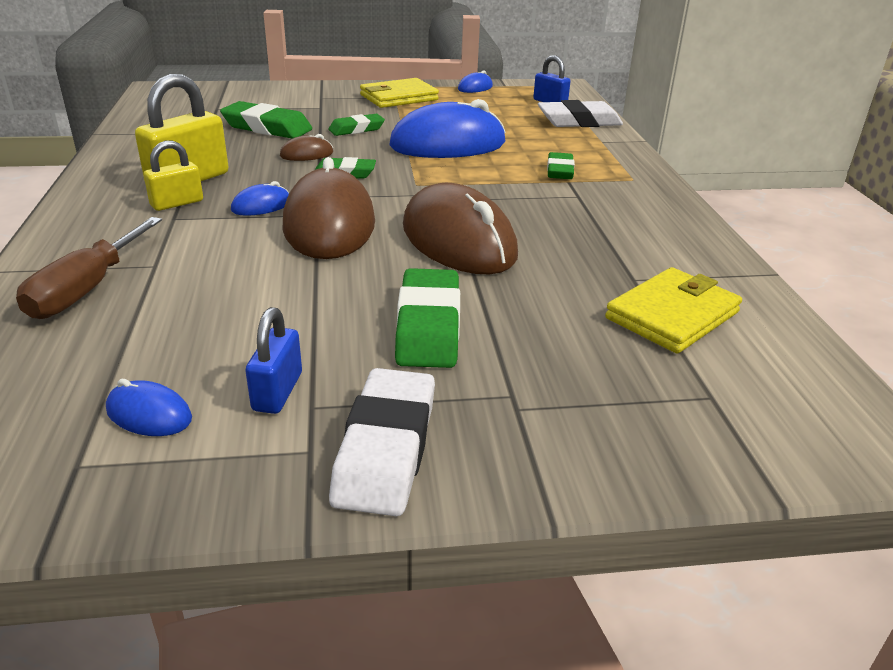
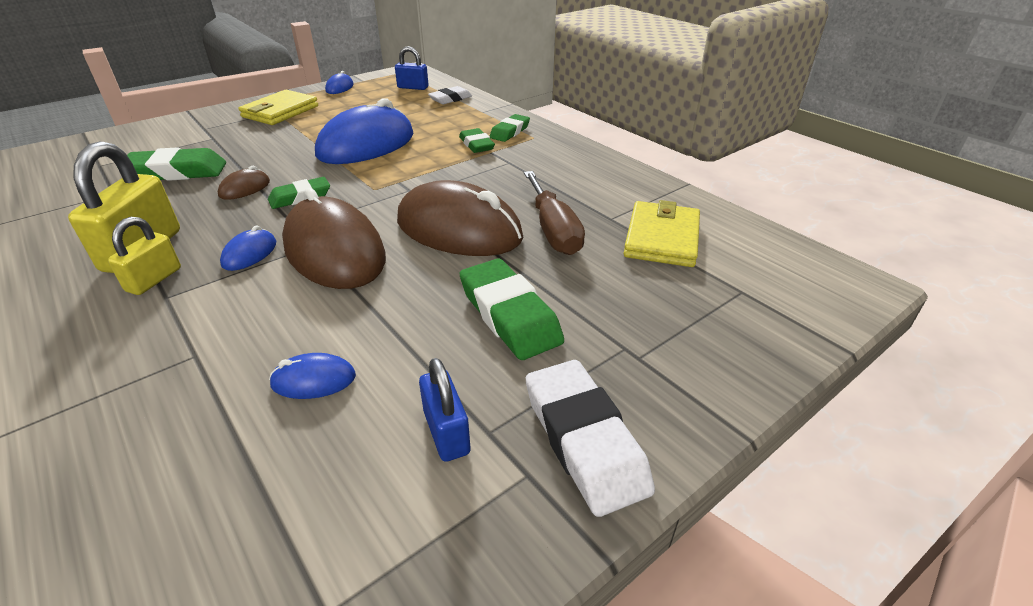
camera: 30 degrees left, 5 degrees up
(87, 289) = (140, 412): brown screwdriver -> brown screwdriver (553, 230)
(149, 414) = (348, 517): blue mouse -> blue mouse (313, 380)
(356, 129) = (270, 151): green eraser -> green eraser (510, 132)
(579, 121) = (450, 99): white eraser -> white eraser, size x0.62

